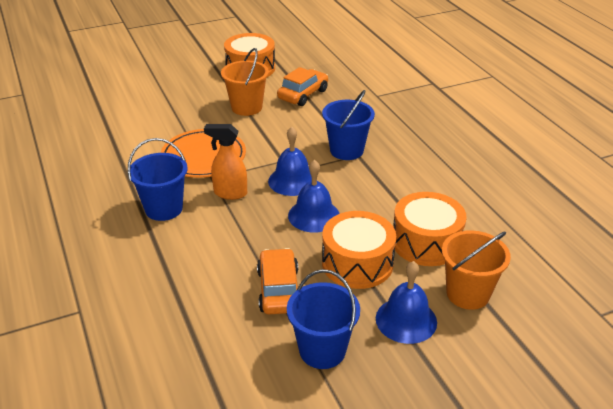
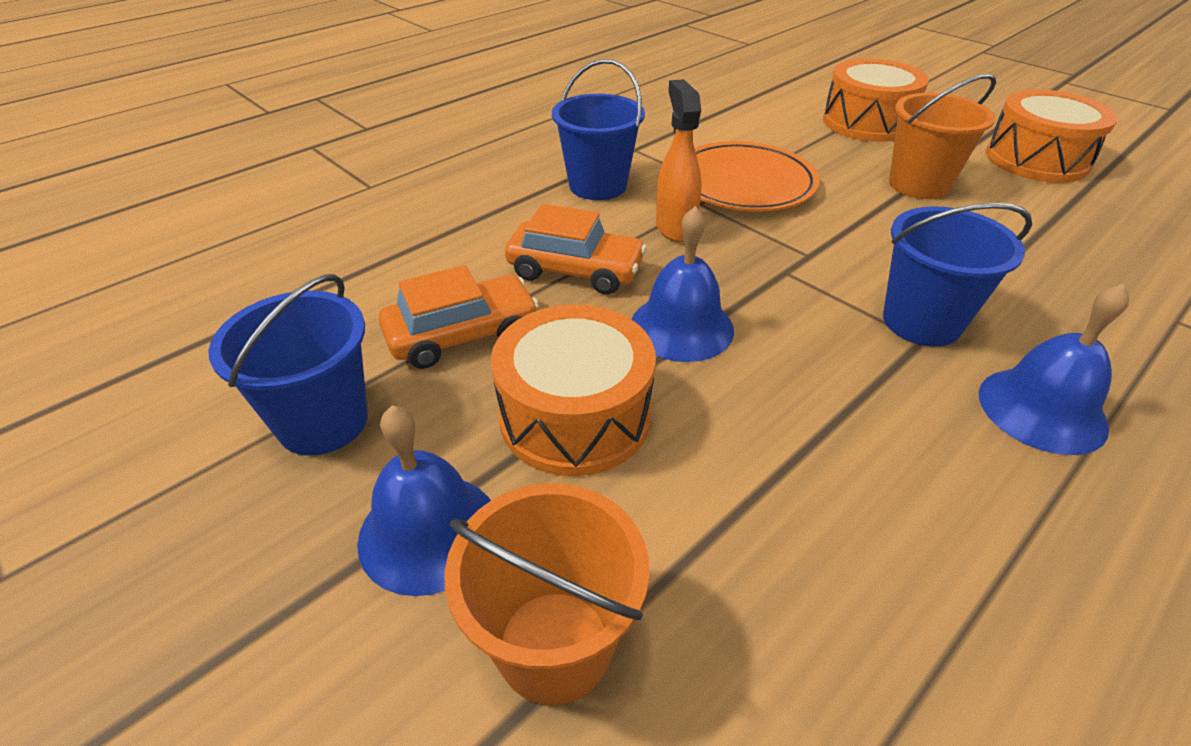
camera: 70 degrees right, 5 degrees up
(292, 181) = (761, 279): blue bell -> blue bell (1042, 409)
(303, 94) = (1038, 228): orange car -> orange car (575, 270)
(426, 242) = (705, 518): orange drum -> orange drum (867, 122)

